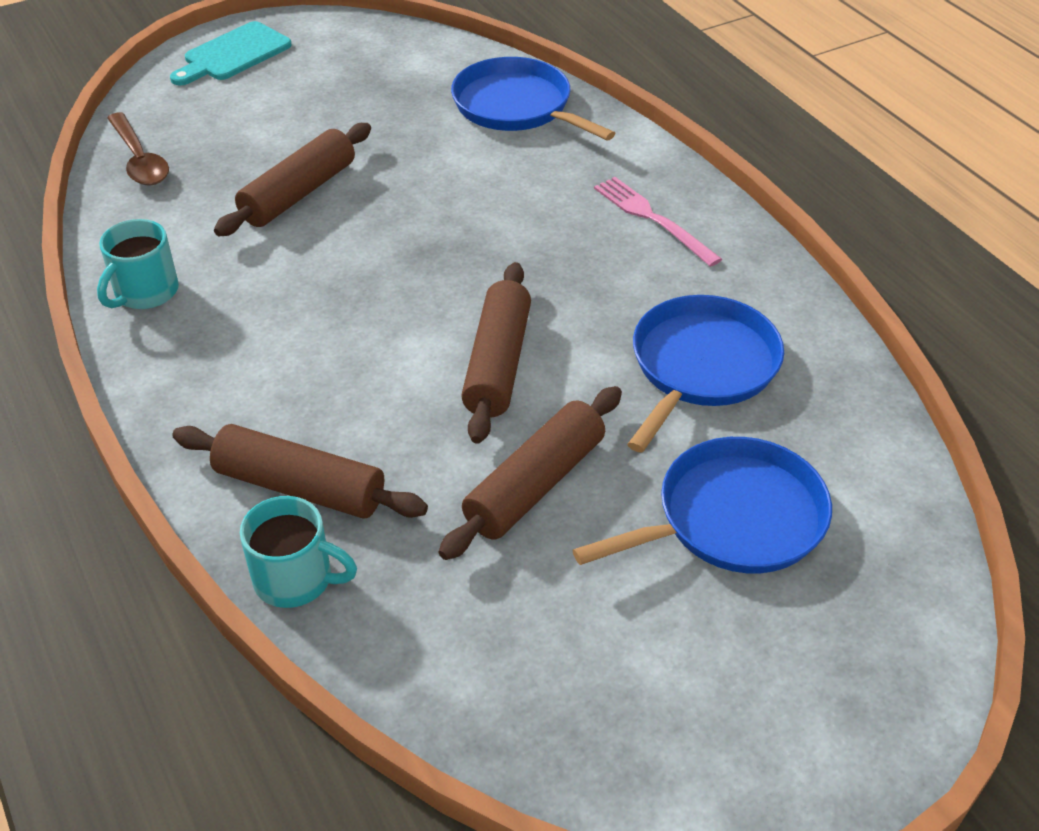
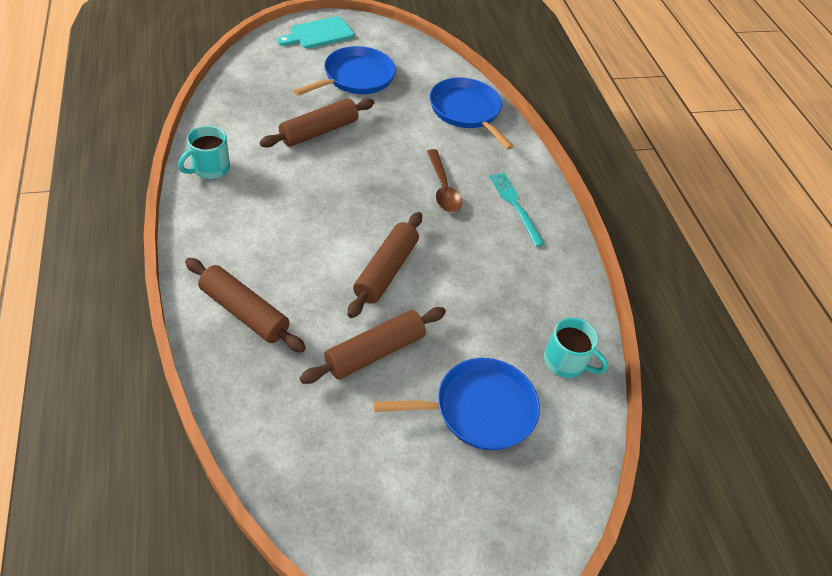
camera: 10 degrees right, 5 degrees up
(139, 160) = (240, 86): brown spoon -> brown spoon (443, 188)
(296, 579) = (219, 366): turquoise mug -> turquoise mug (566, 362)
(653, 219) = (515, 206): pink fork -> turquoise fork
(701, 367) = (502, 308): blue pan -> blue pan (355, 77)

